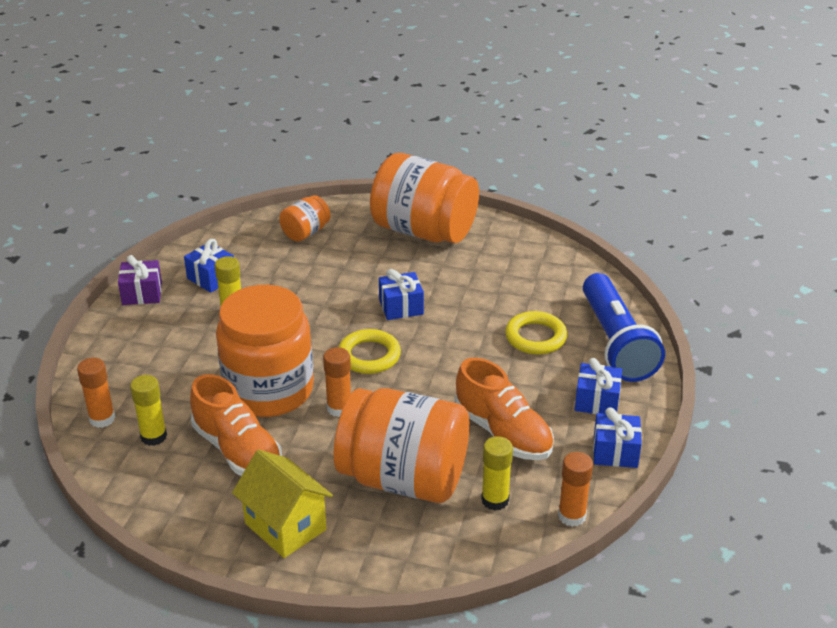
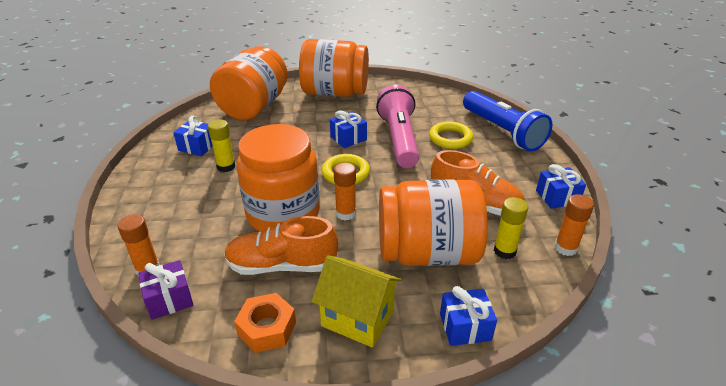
camera: 20 degrees left, 0 degrees up
(142, 293) = (145, 167): purple gift -> purple gift (169, 299)
(153, 436) = (202, 272): yellow glue stick -> none
(191, 510) = (267, 328): none -> orange nut
(238, 450) = (282, 265): orange shoe -> orange shoe turned 150 degrees clockwise
(305, 232) = (254, 107): orange jar -> orange jar, size x2.14
(466, 322) = (399, 139): none -> pink flashlight
(597, 401) = (519, 168): blue gift -> blue gift (465, 327)

